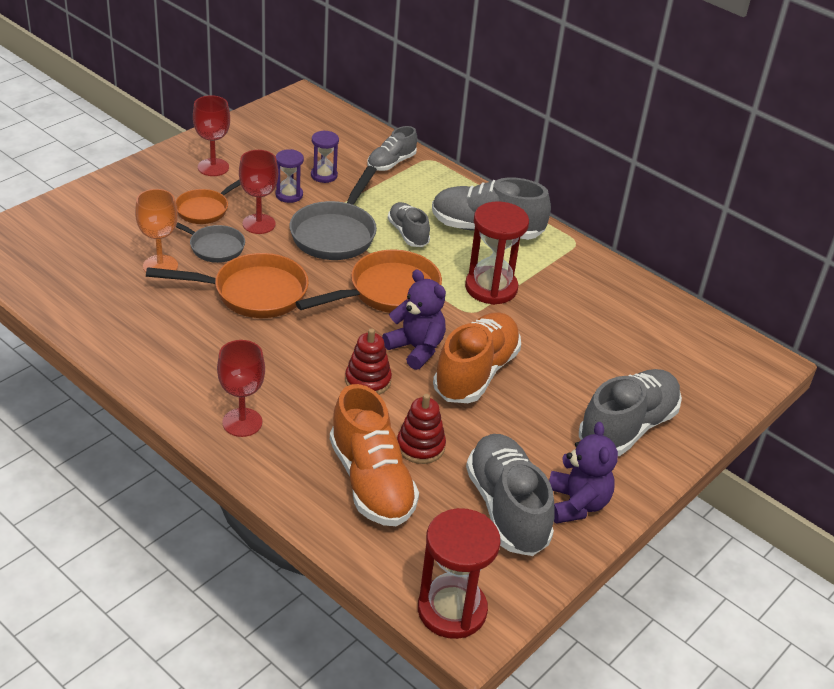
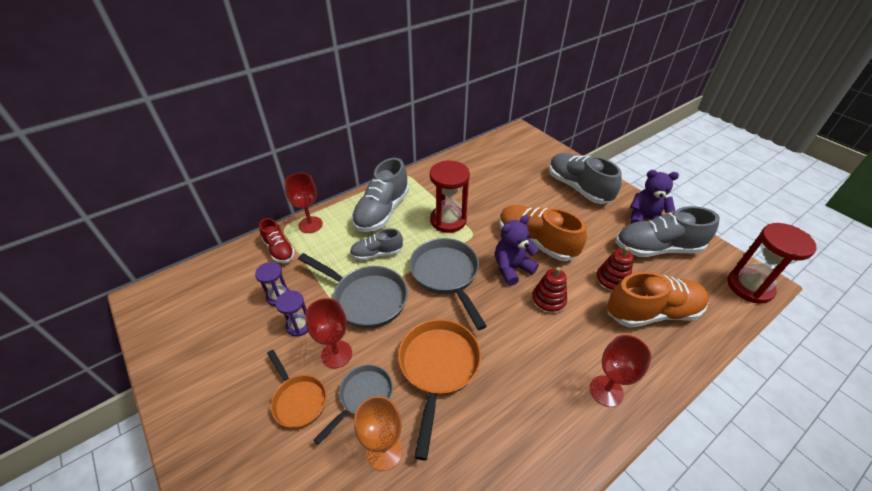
camera: 75 degrees left, 5 degrees up
(213, 167) = (226, 387): red goblet -> red goblet (310, 225)
(387, 292) = (446, 275): orange pan -> grey pan
(391, 163) = (279, 250): grey shoe -> red shoe

